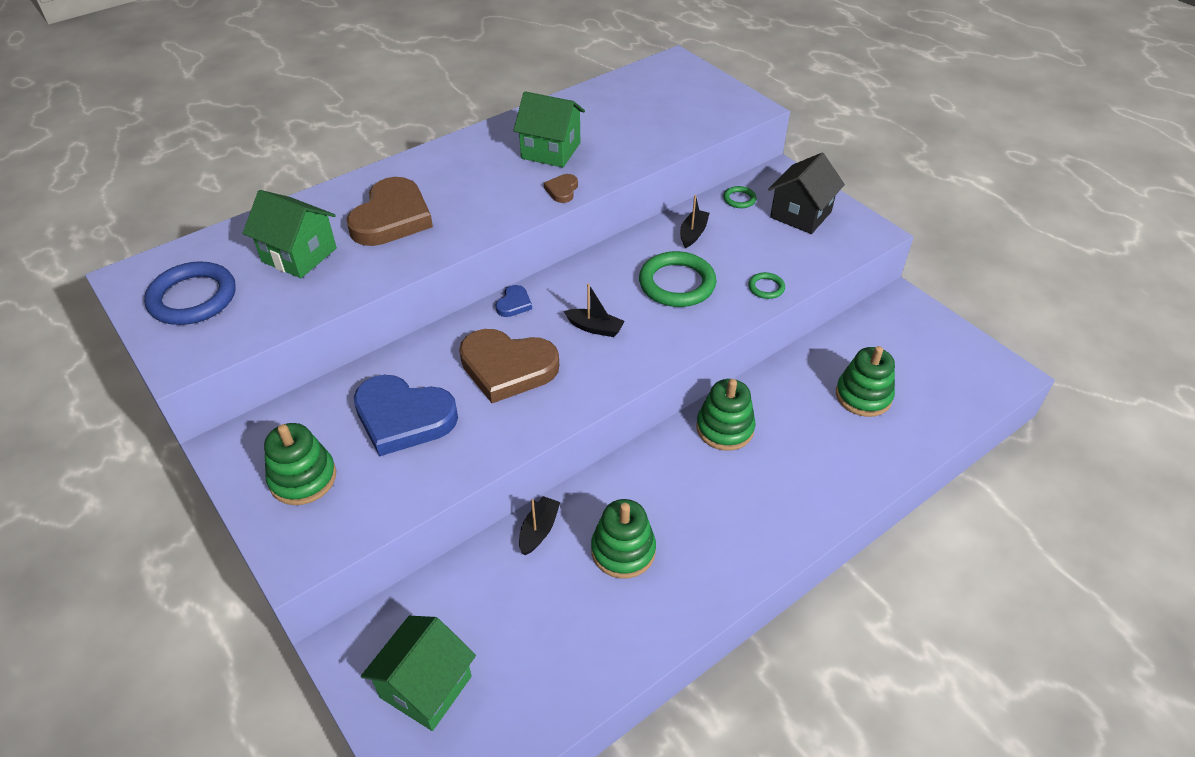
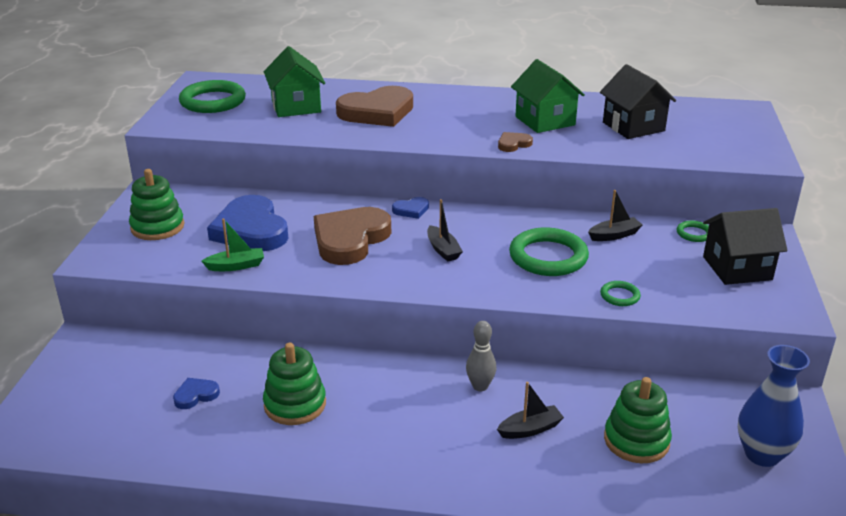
camera: 45 degrees right, 15 degrees down
(193, 298) = (213, 101): blue ring -> green ring
(426, 687) = (86, 387): green house -> none
(449, 464) = (236, 266): none -> green boat
(507, 368) = (350, 239): brown heart -> brown heart turned 60 degrees clockwise
(534, 610) = (196, 395): none -> blue heart
(539, 530) = (264, 358): black boat -> black boat (530, 429)
(624, 121) = (633, 127): none -> black house
(725, 428) = (480, 386): green stacking toy -> grey bowling pin
(932, 352) = (762, 454): none -> blue vase

